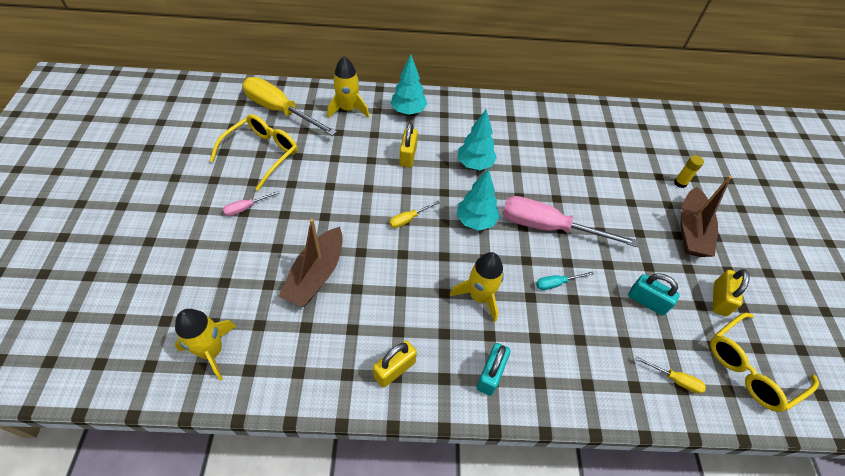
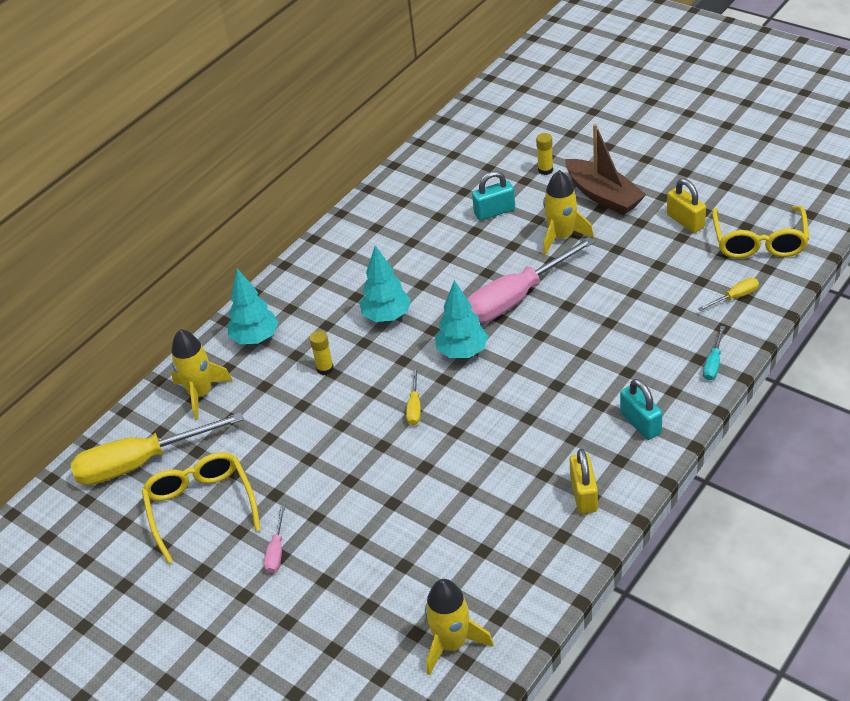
camera: 45 degrees left, 10 degrees down
(316, 275) = (424, 517): brown boat -> none
(408, 156) = (325, 368): yellow padlock -> yellow glue stick
(479, 297) = (554, 392): yellow rocket -> yellow rocket (562, 237)
(556, 283) = (583, 326): turquoise screwdriver -> turquoise screwdriver (713, 363)
(647, 301) = (650, 271): turquoise padlock -> turquoise padlock (494, 212)

